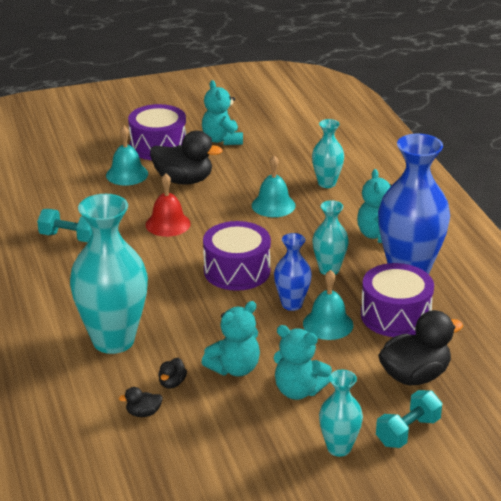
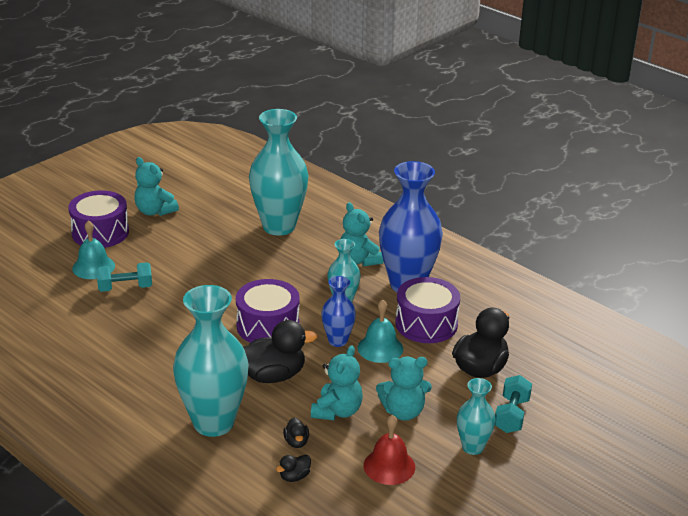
camera: 30 degrees left, 0 degrees up
(69, 237) = (90, 342): turquoise dumbbell -> turquoise dumbbell (125, 288)
(168, 224) = (171, 302): red bell -> red bell (389, 466)
(184, 180) = (151, 258): black duck -> black duck (272, 376)
(273, 205) = (250, 259): turquoise bell -> none
(327, 183) = (279, 226): turquoise vase -> turquoise vase, size x1.95

